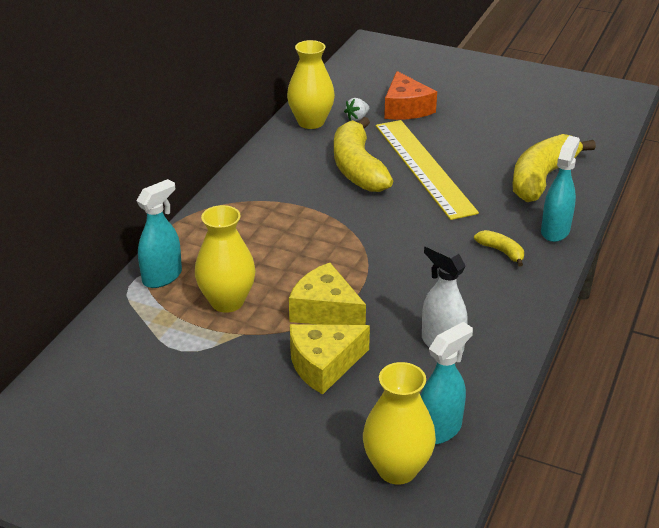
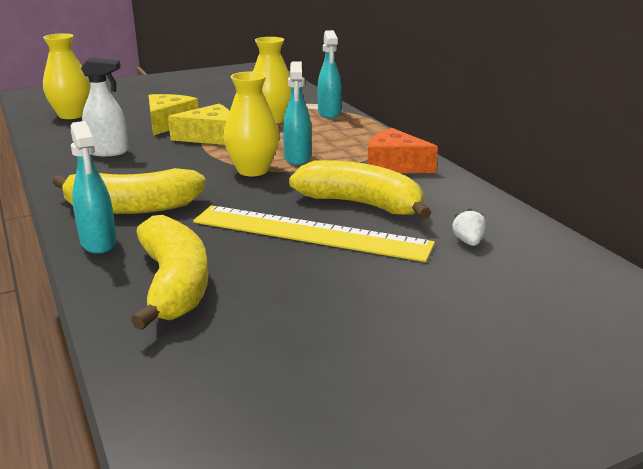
camera: 130 degrees right, 10 degrees down
(311, 122) = (489, 216): yellow vase -> yellow vase (253, 170)
(405, 108) = (456, 279): orange cheese -> orange cheese (394, 165)
(439, 430) = (64, 129): turquoise spray bottle -> turquoise spray bottle (297, 158)
(501, 251) = (132, 207): yellow banana -> yellow banana, size x2.21

